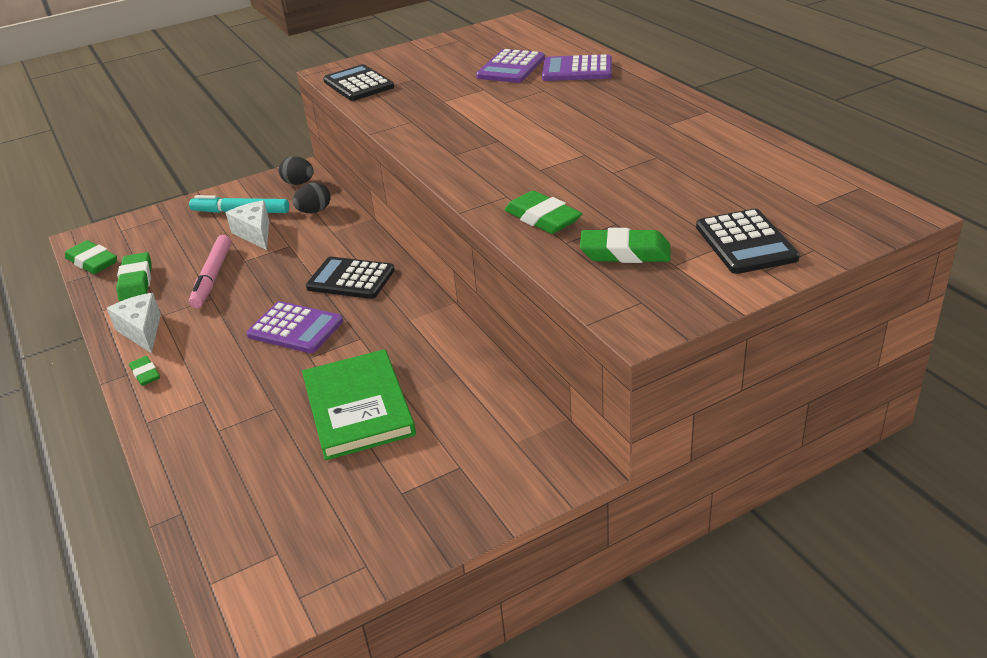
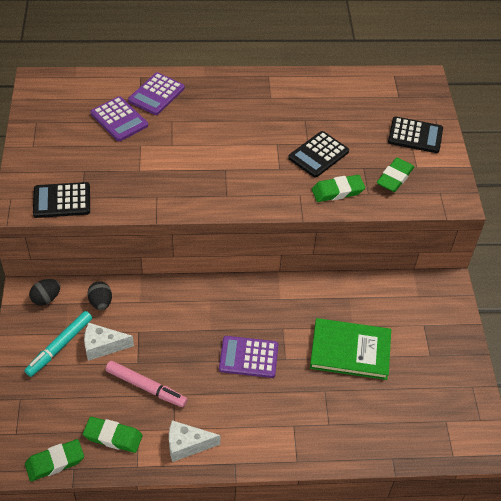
camera: 70 degrees left, 15 degrees up
(145, 374) = (243, 452): green eraser -> none
(295, 328) = (248, 357): purple calculator -> purple calculator turned 135 degrees counterclockwise
(351, 279) = (212, 311): black calculator -> black calculator (318, 155)

